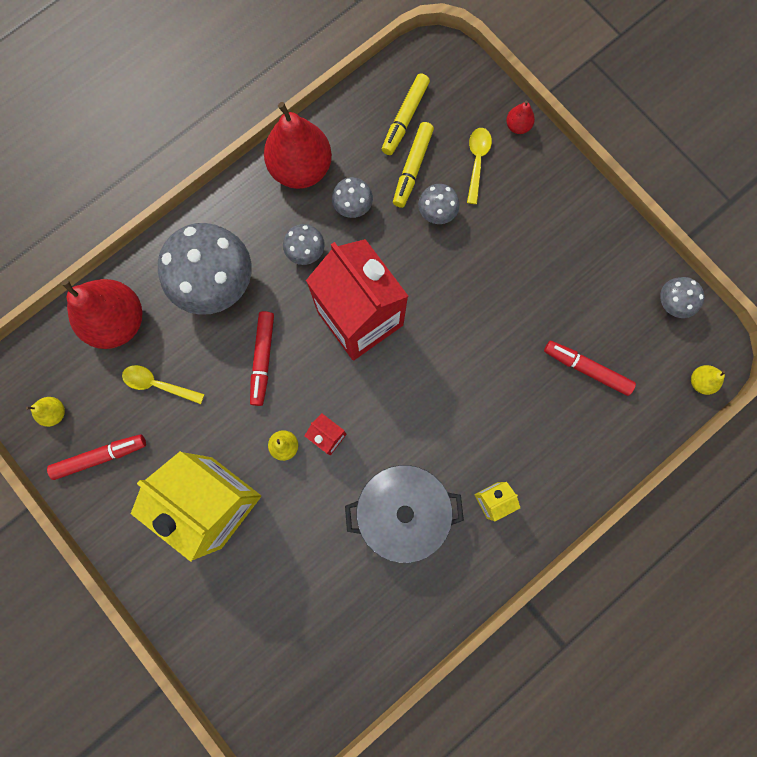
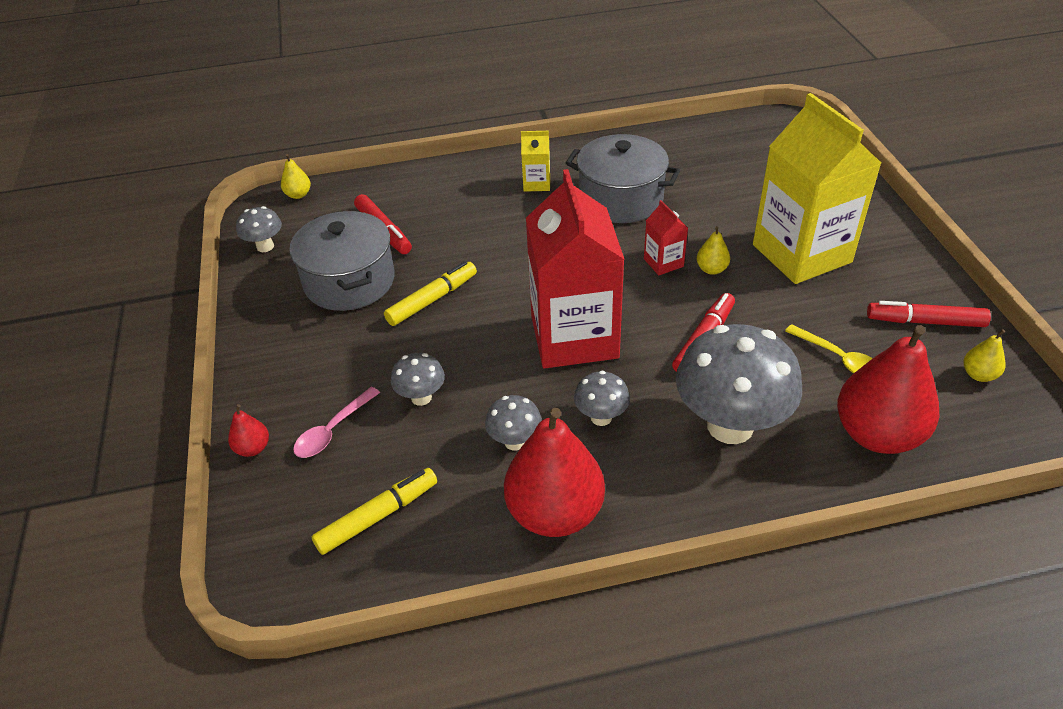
camera: 150 degrees left, 35 degrees down
(412, 168) = (413, 454): yellow marker -> yellow marker (432, 299)
(477, 162) = (333, 430): yellow spoon -> pink spoon
(569, 297) = (349, 281): none -> grey pot

